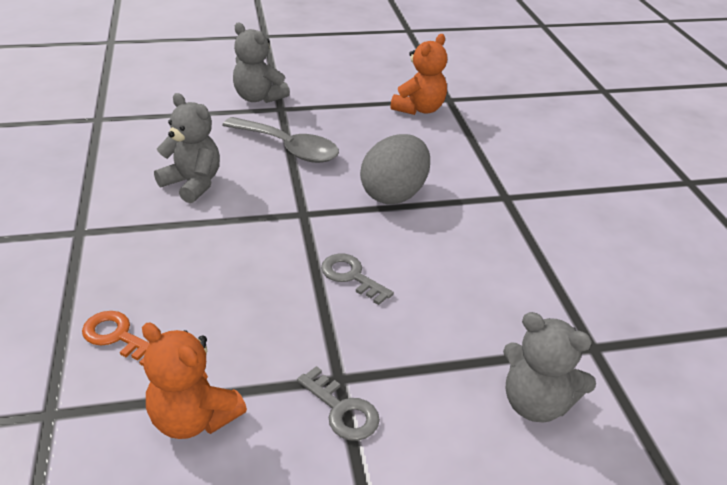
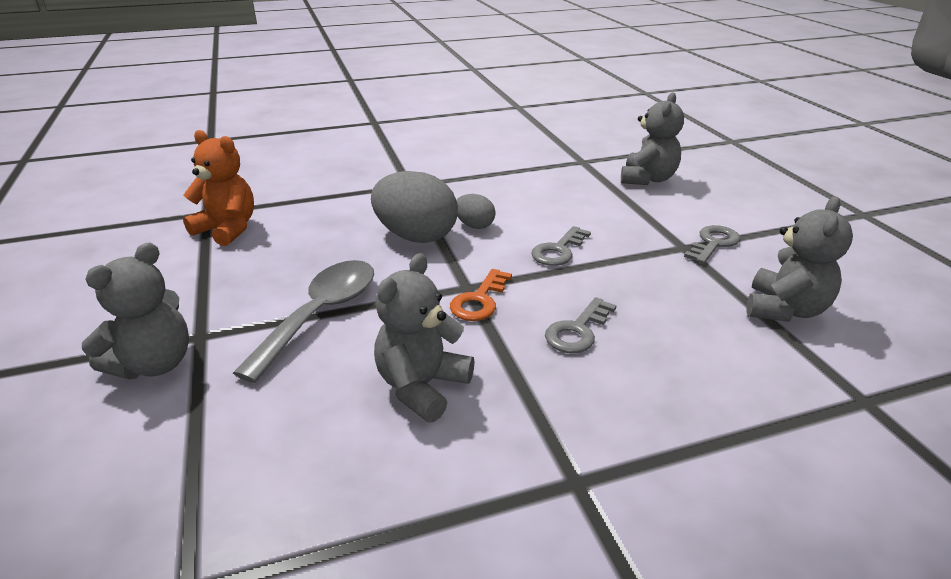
camera: 95 degrees left, 5 degrees down
(117, 336) = (736, 381): orange key -> orange key (479, 300)
(193, 418) = (784, 309): orange teddy bear -> grey teddy bear
(220, 262) = (577, 331): none -> grey key
(411, 229) = (474, 225): none -> grey egg

